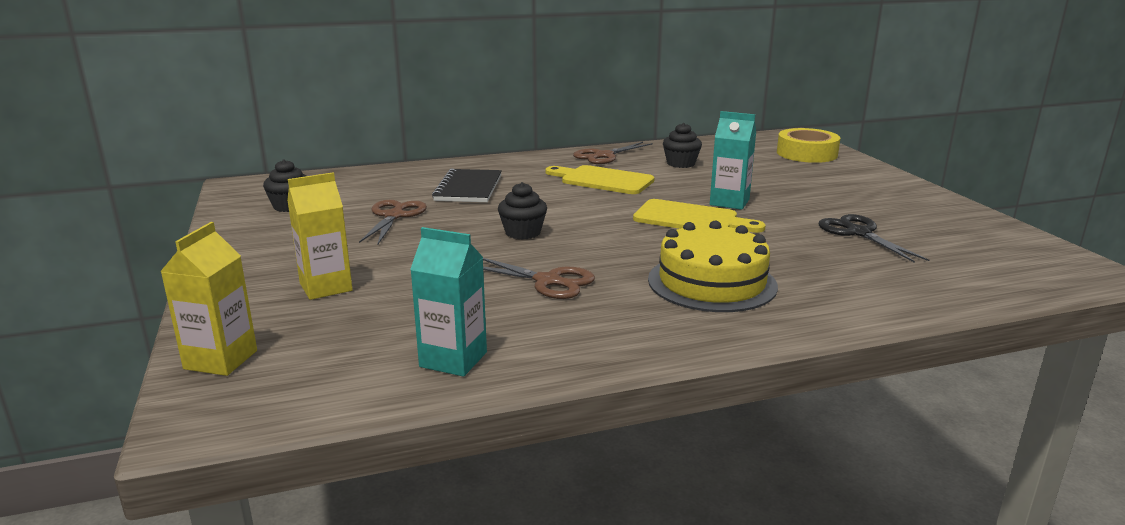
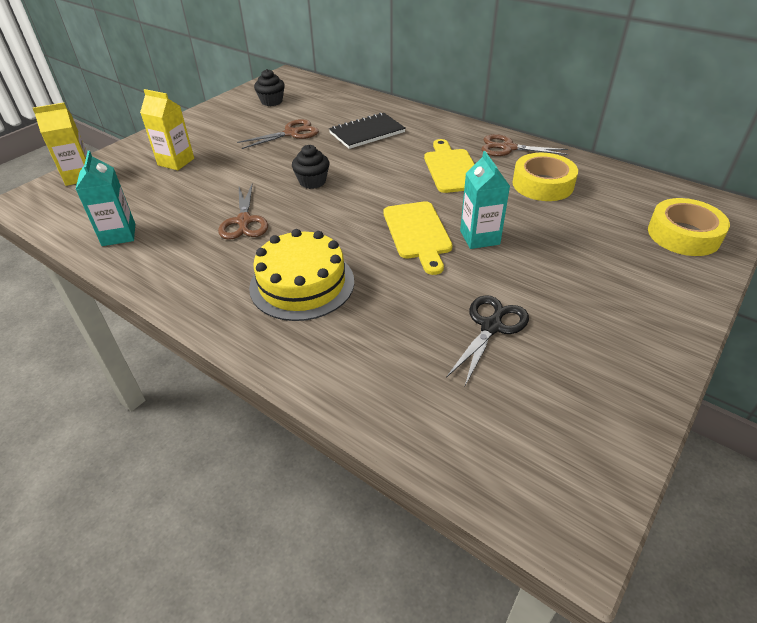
camera: 55 degrees right, 20 degrees up
(681, 163) = (542, 184): black cupcake -> yellow tape

